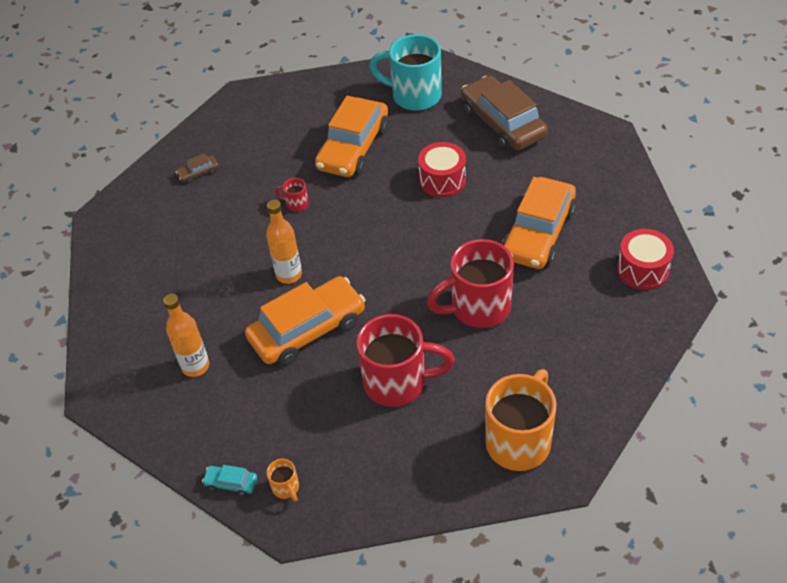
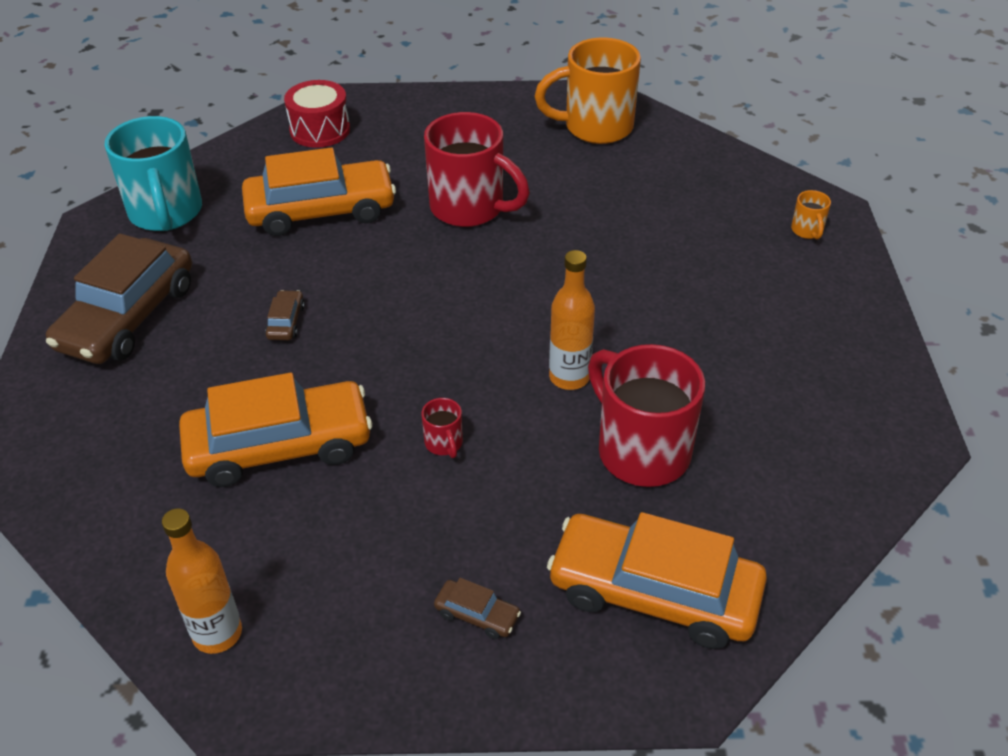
camera: 130 degrees left, 5 degrees down
(195, 366) = (776, 378): orange bottle -> orange bottle (217, 633)
(231, 483) = (851, 268): turquoise car -> none
(286, 488) = (807, 231): orange mug -> orange mug turned 150 degrees clockwise
(307, 330) = (628, 315): orange car -> orange car (654, 592)
(397, 382) = (618, 219): red mug -> red mug (641, 451)
(414, 96) = (108, 438): turquoise mug -> turquoise mug (166, 213)
(442, 180) = (286, 322): red drum -> brown car

